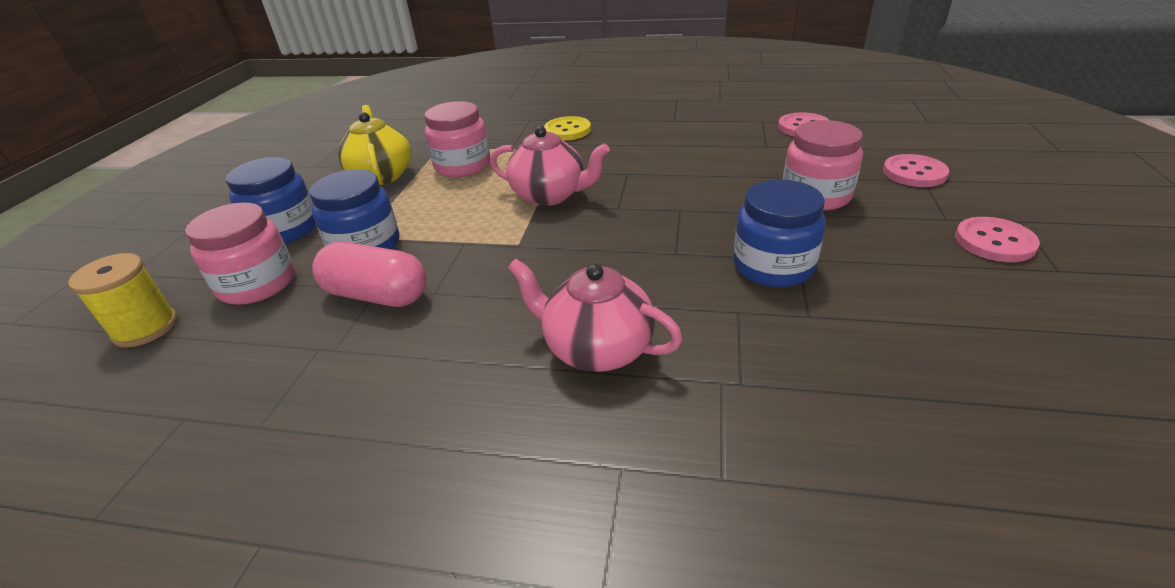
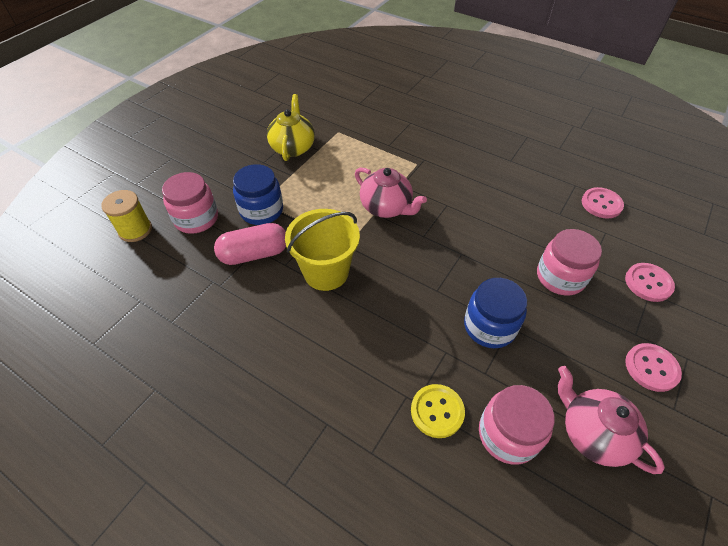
camera: 20 degrees right, 15 degrees up
(285, 230) = (223, 178): blue jar -> none
(377, 295) = (254, 254): pink capsule -> pink capsule turned 60 degrees counterclockwise
(462, 166) = (345, 157): pink jar -> pink jar (508, 434)
(504, 281) = (326, 272): none -> yellow bucket
(567, 130) = (430, 144): yellow button -> yellow button (437, 411)
(596, 348) = (352, 344): pink teapot -> pink teapot (592, 433)

